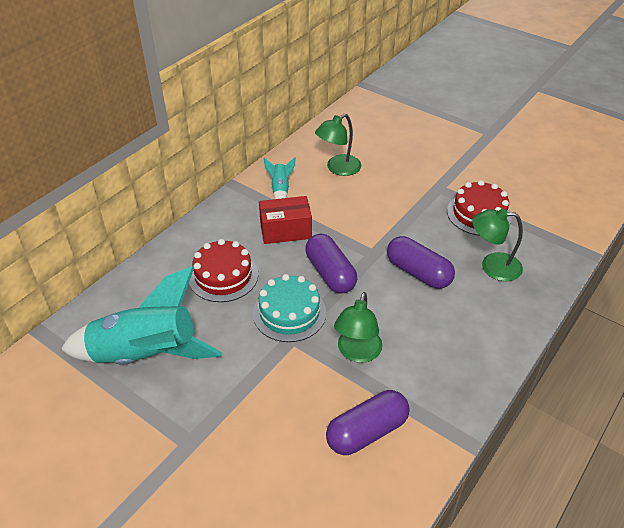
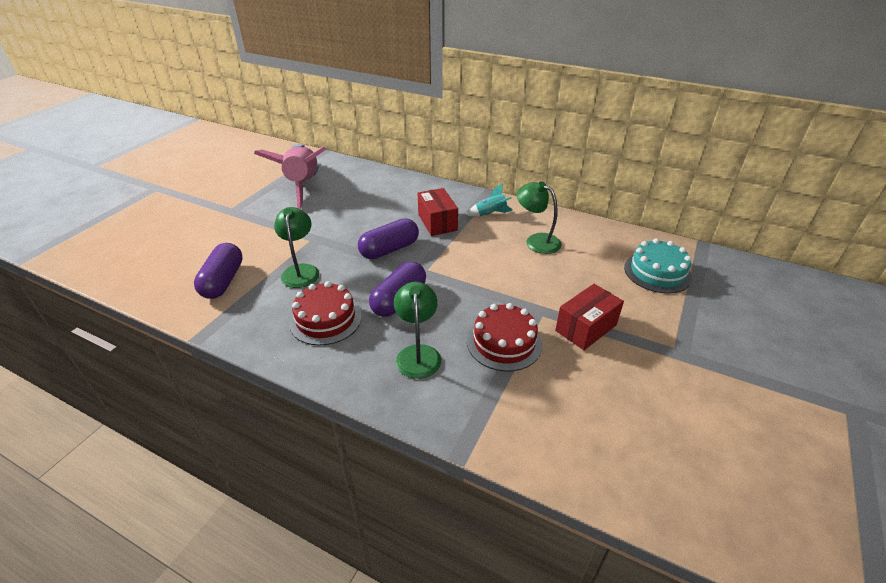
camera: 80 degrees right, 5 degrees down
(145, 355) = (303, 186): turquoise rocket -> pink rocket
(223, 276) = (379, 202): red cake -> red cake (325, 319)
(289, 313) = (343, 234): turquoise cake -> turquoise cake (657, 272)
(357, 353) = (300, 271): green lamp -> green lamp turned 75 degrees clockwise
(366, 432) = (223, 281): purple capsule -> purple capsule turned 45 degrees clockwise
(462, 168) = (586, 328): none -> red box

